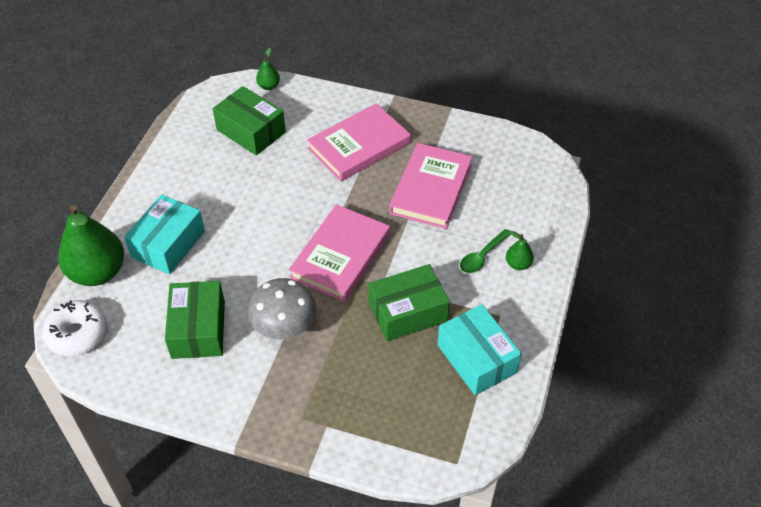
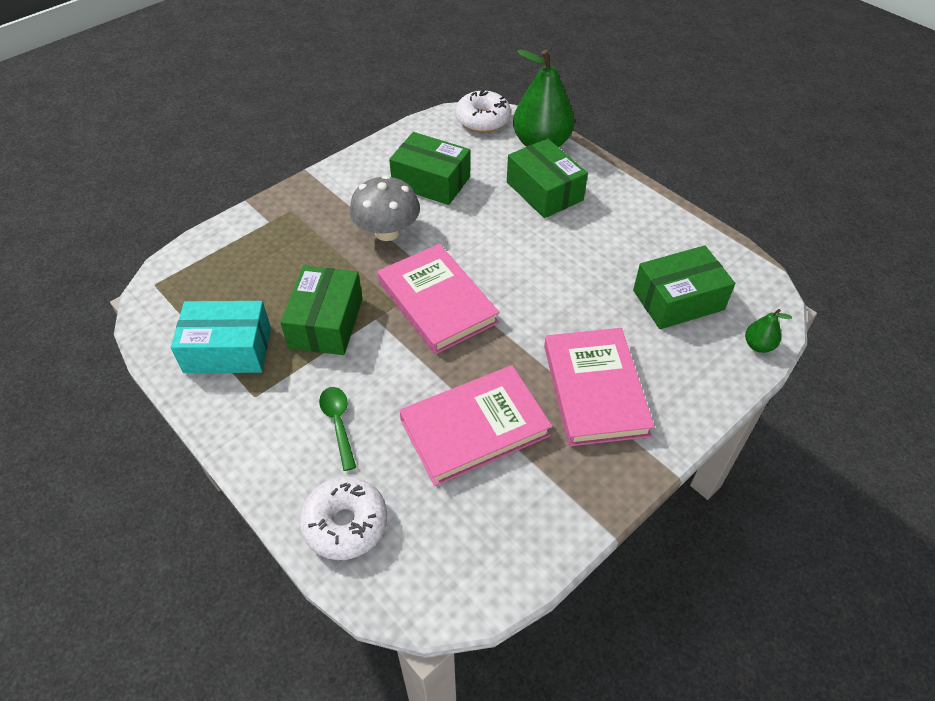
camera: 120 degrees right, 0 degrees up
(168, 244) = (544, 191): turquoise box -> green box
(431, 189) = (475, 428): pink book -> pink book turned 75 degrees counterclockwise
(518, 264) = (299, 453): green pear -> none
(540, 217) = (345, 524): none -> white donut

